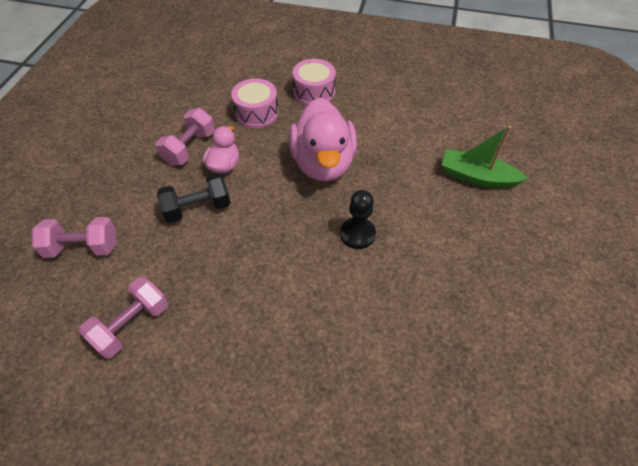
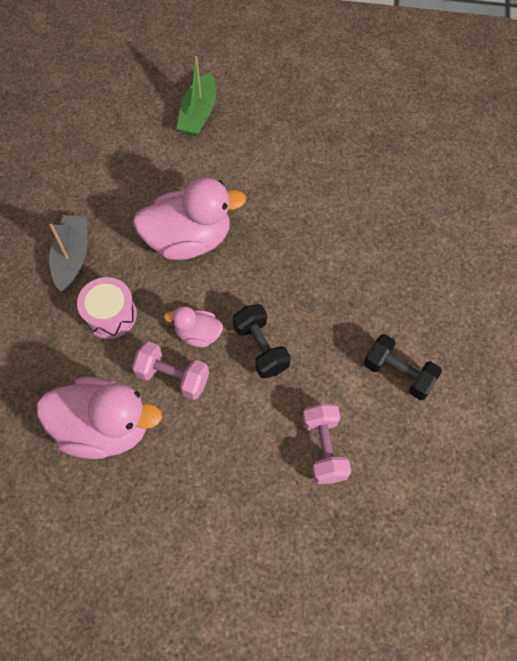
camera: 95 degrees left, 10 degrees up
(132, 325) = (398, 373): pink dumbbell -> black dumbbell
(161, 109) = (105, 427): none -> pink duck
(314, 92) = (72, 257): pink drum -> grey boat
(357, 234) = (276, 205): black pawn -> none

